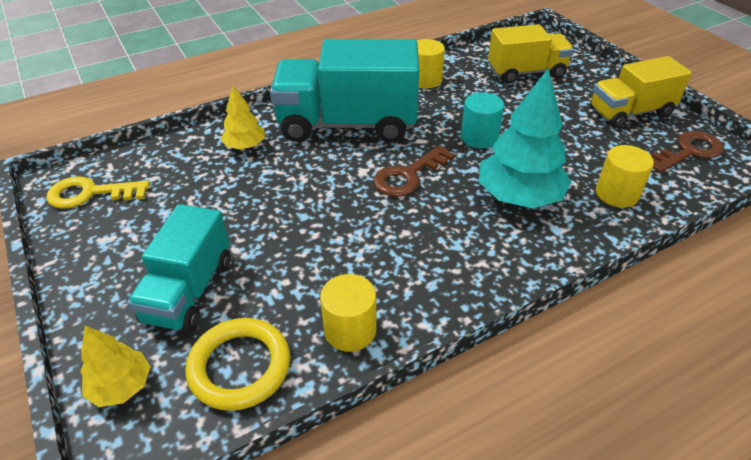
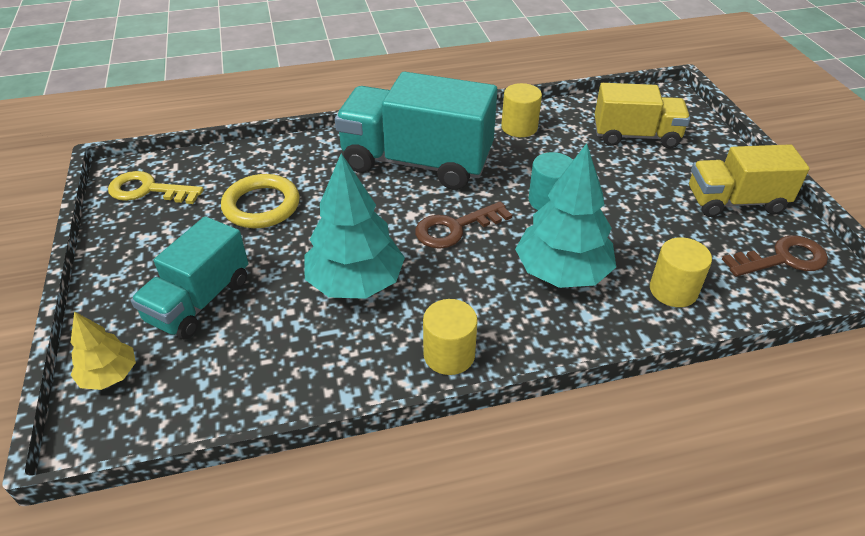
camera: 15 degrees right, 0 degrees up
(240, 367) = (216, 382): yellow ring -> yellow ring (261, 206)
(245, 146) = (306, 168): yellow tree -> none
(338, 242) = (355, 282): none -> turquoise tree
(350, 330) = (330, 371): yellow cylinder -> yellow cylinder (449, 355)

